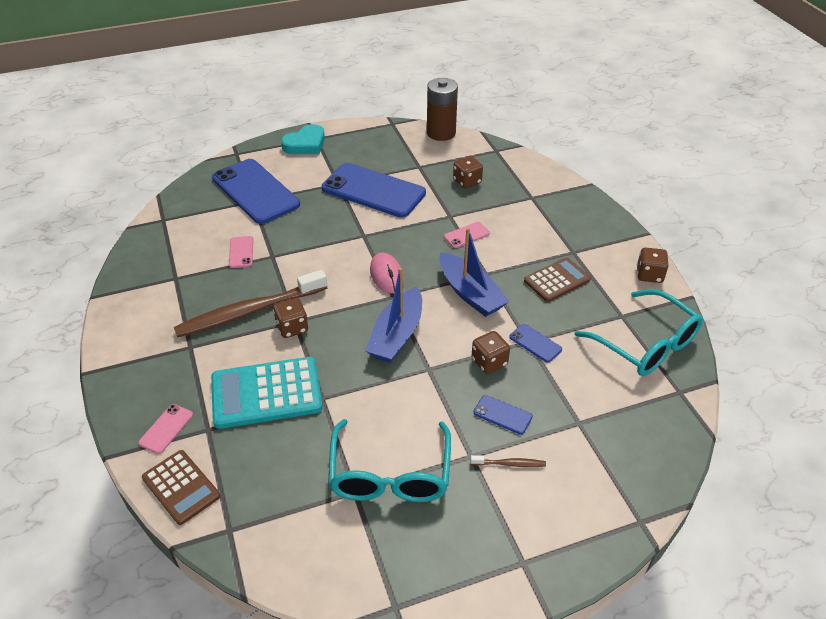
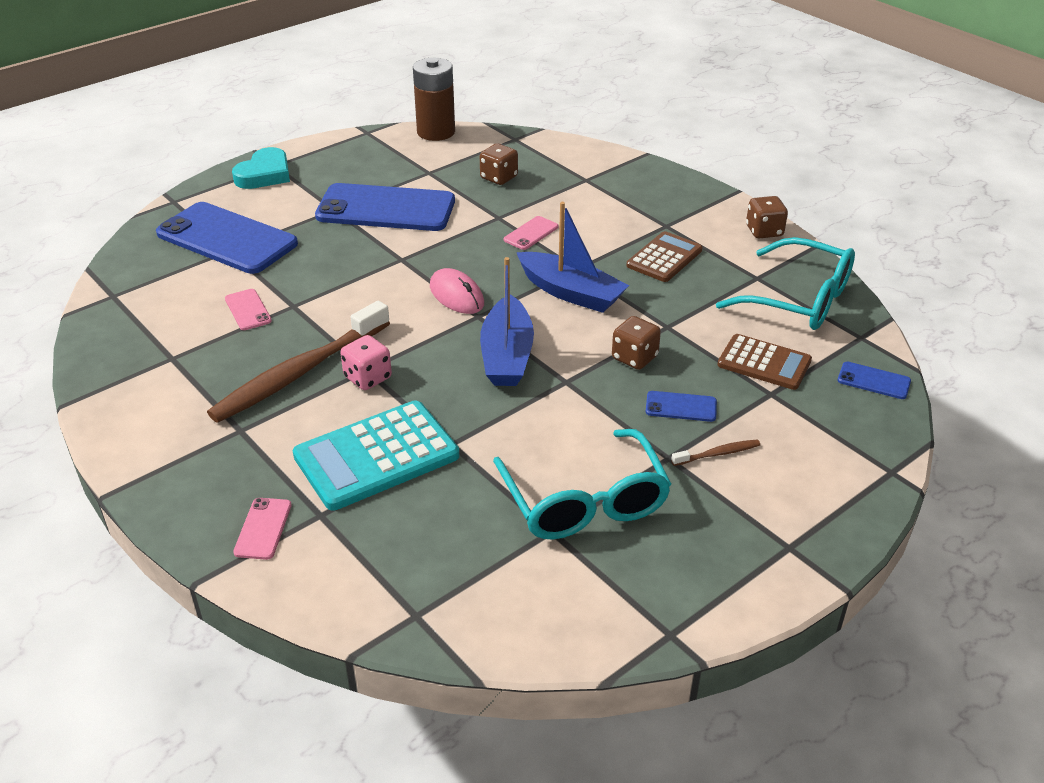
camera: 20 degrees left, 5 degrees down
(181, 487) = (323, 587): brown calculator -> brown calculator (764, 363)
(292, 328) = (367, 378): brown dice -> pink dice
(535, 343) = (676, 326): blue phone -> blue phone (873, 381)

